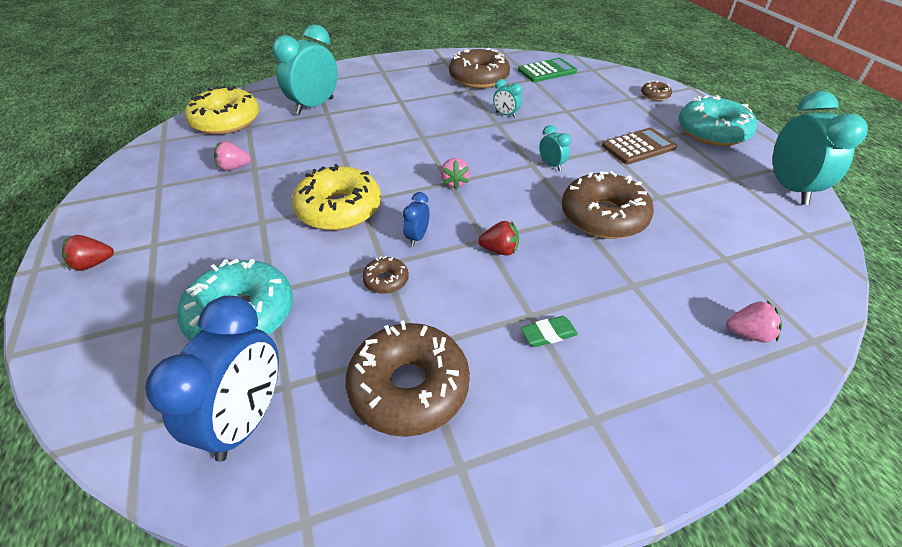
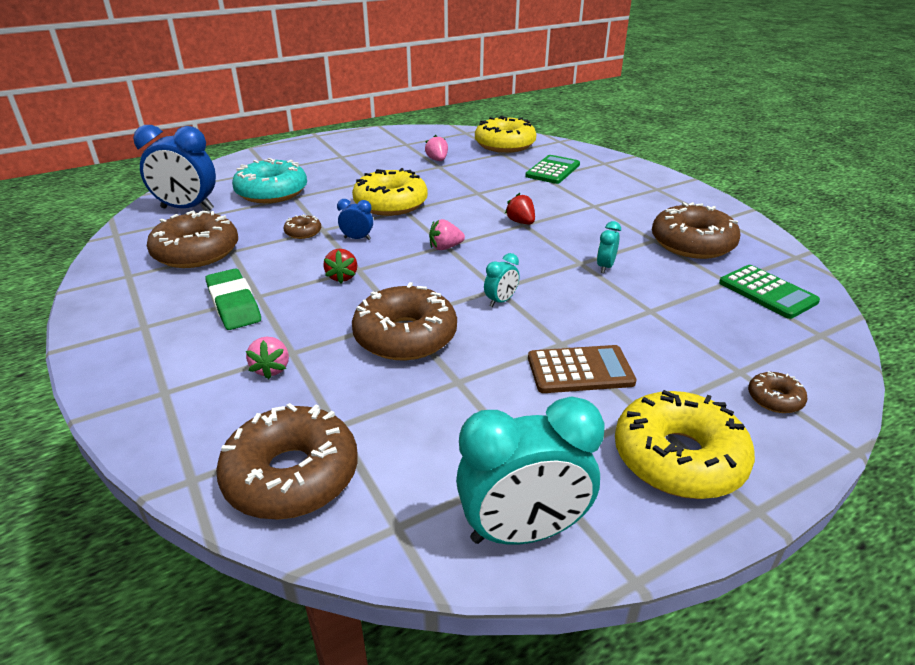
camera: 80 degrees right, 10 degrees down
(93, 264) = (321, 146): red strawberry -> red strawberry (521, 222)
(314, 106) = (553, 170): turquoise clock -> green calculator
(548, 334) = (234, 304): green eraser -> green eraser, size x1.78
(638, 147) = (580, 370): brown calculator -> brown calculator turned 60 degrees counterclockwise
(712, 132) = (678, 458): turquoise donut -> yellow donut
(748, 334) = (211, 426): pink strawberry -> pink strawberry (271, 369)
(785, 281) = (291, 475): none -> brown donut

